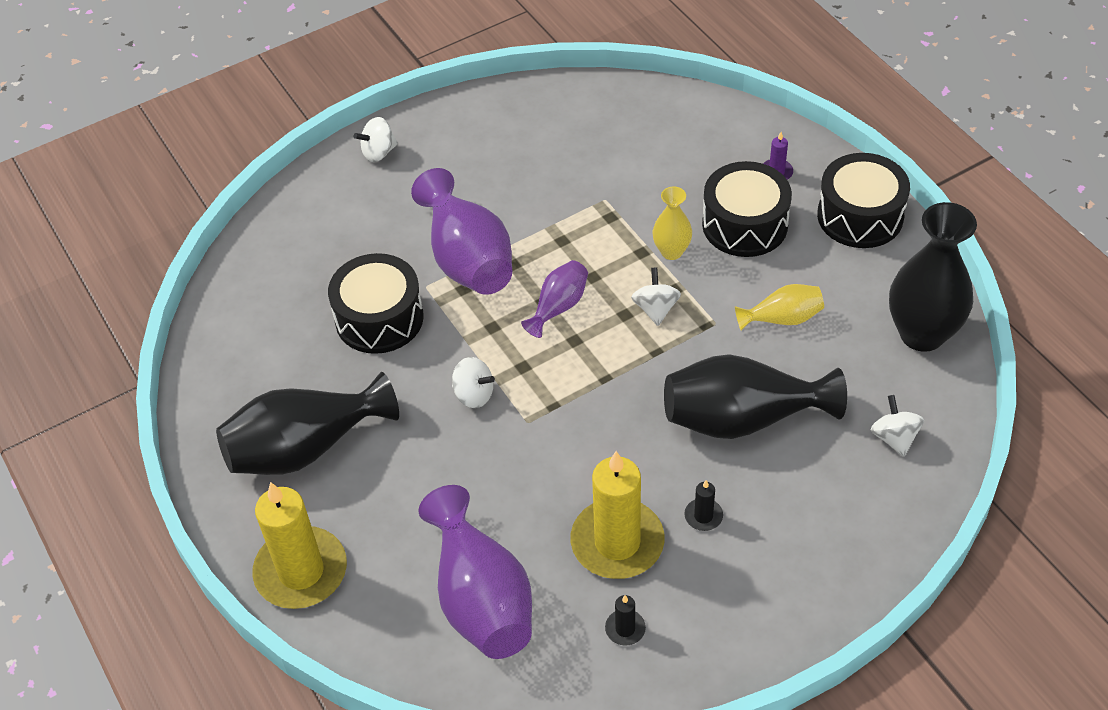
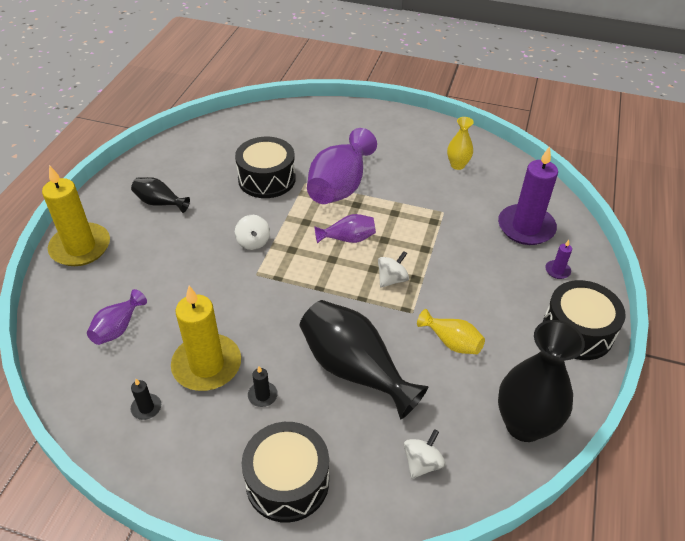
camera: 45 degrees right, 5 degrees down
(305, 448) = (159, 203): black vase -> black vase, size x0.52
(378, 152) = (370, 117): white spinning top -> none
(481, 598) = (118, 328): purple vase -> purple vase, size x0.52
(671, 251) = (441, 261): yellow vase -> yellow vase (457, 165)
(697, 151) = (526, 227): none -> purple candle
(745, 224) = (500, 280): black drum -> black drum (287, 481)

